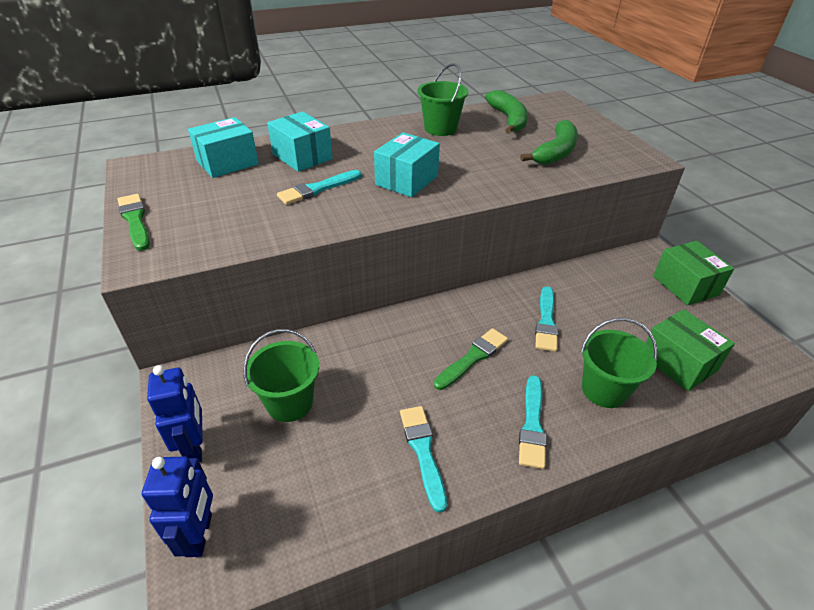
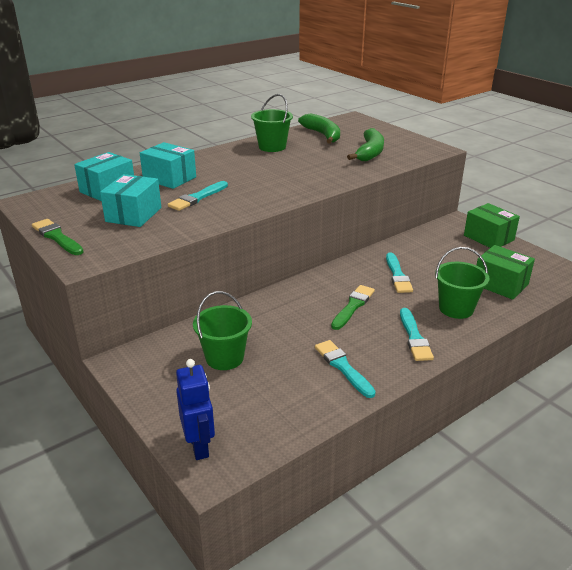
camera: 15 degrees left, 10 degrees down
(195, 447) = (163, 398): blue robot -> none
(406, 180) = (265, 183): turquoise box -> turquoise box (133, 214)

